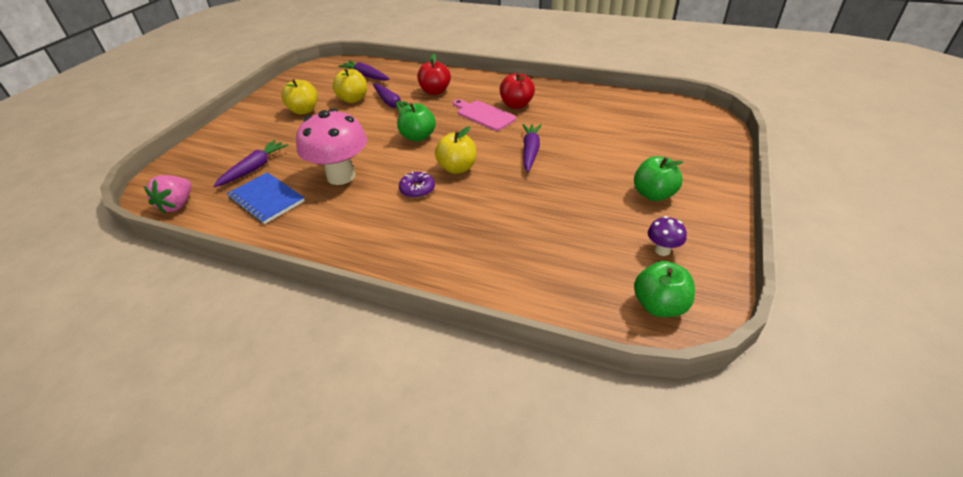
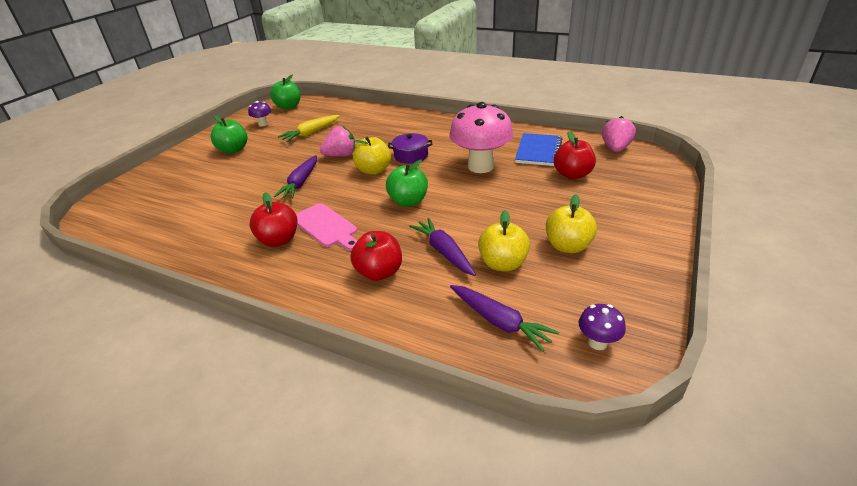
camera: 175 degrees left, 5 degrees down
(254, 168) = (572, 175): purple carrot -> red apple
(267, 199) = (538, 151): blue notebook -> blue notebook turned 60 degrees clockwise
(320, 72) = (597, 343): none -> purple mushroom
(417, 189) = (411, 156): purple donut -> purple pot
(503, 188) = (341, 155): none -> pink strawberry
(567, 229) = (311, 133): none -> yellow carrot

